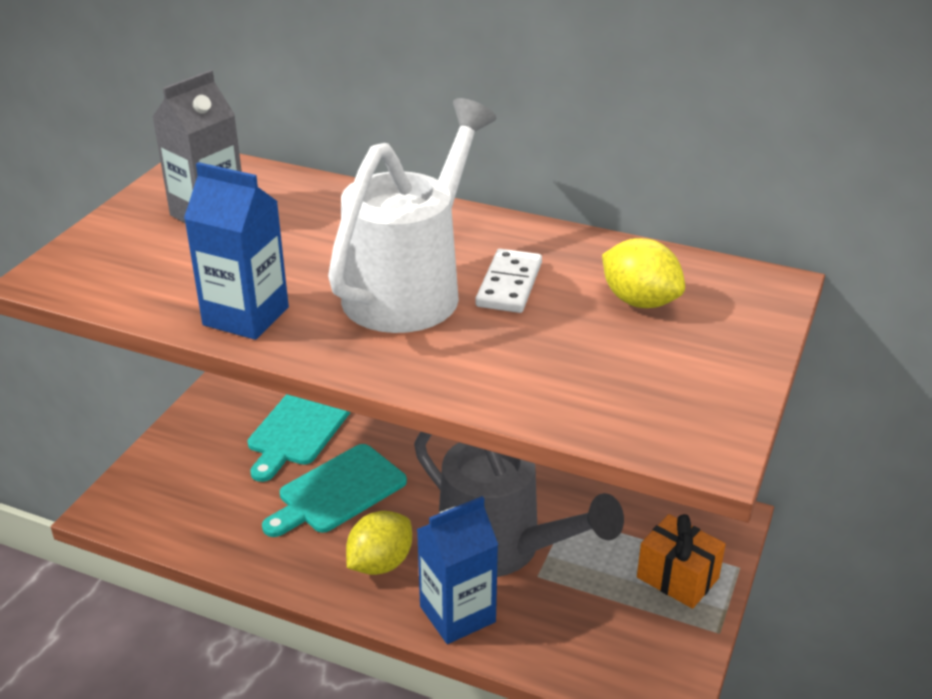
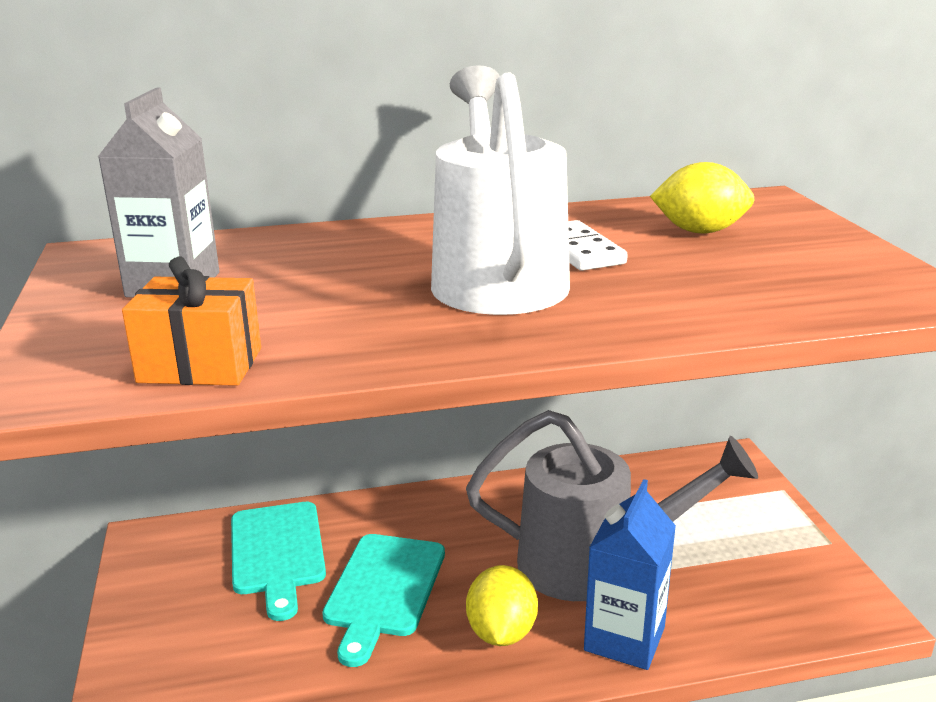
camera: 35 degrees left, 10 degrees down
(246, 316) = (364, 345): blue carton -> none
(677, 578) = (753, 518): orange gift -> orange gift (200, 365)

